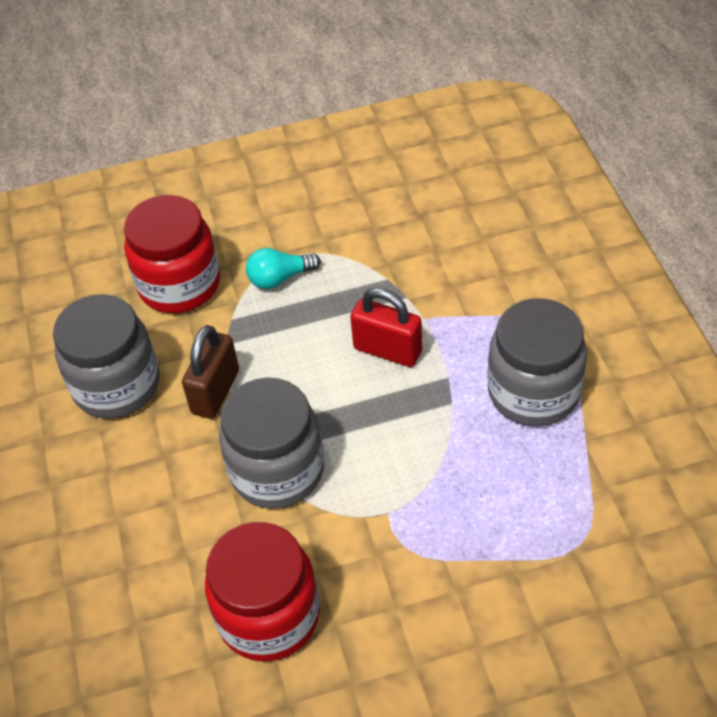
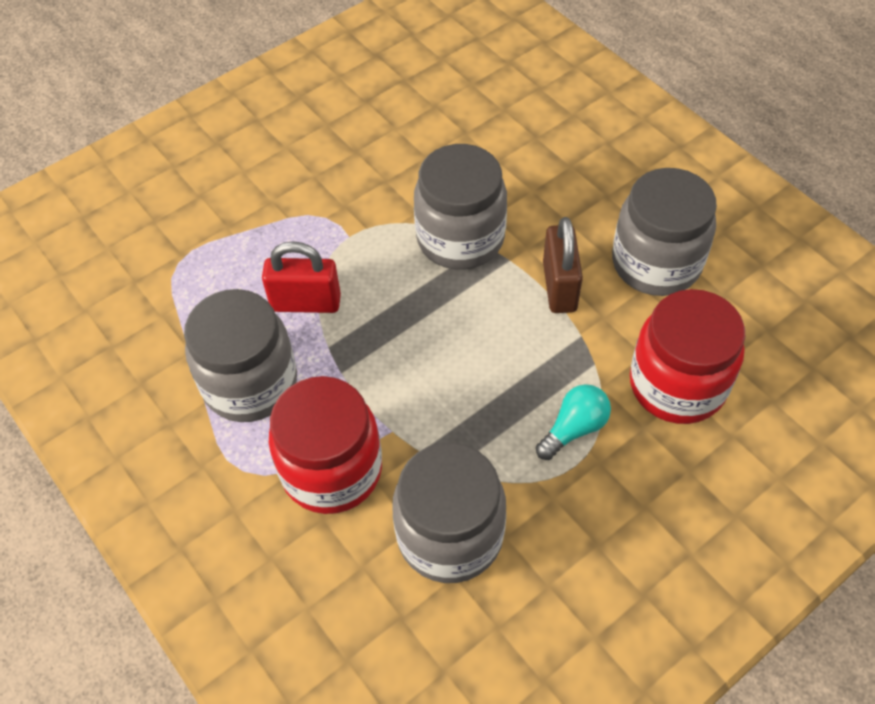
camera: 155 degrees right, 5 degrees up
(268, 616) = (408, 142): red jar -> red jar (332, 470)
(387, 350) = (414, 381): red padlock -> red padlock (306, 303)
(411, 238) = (450, 535): none -> grey jar

